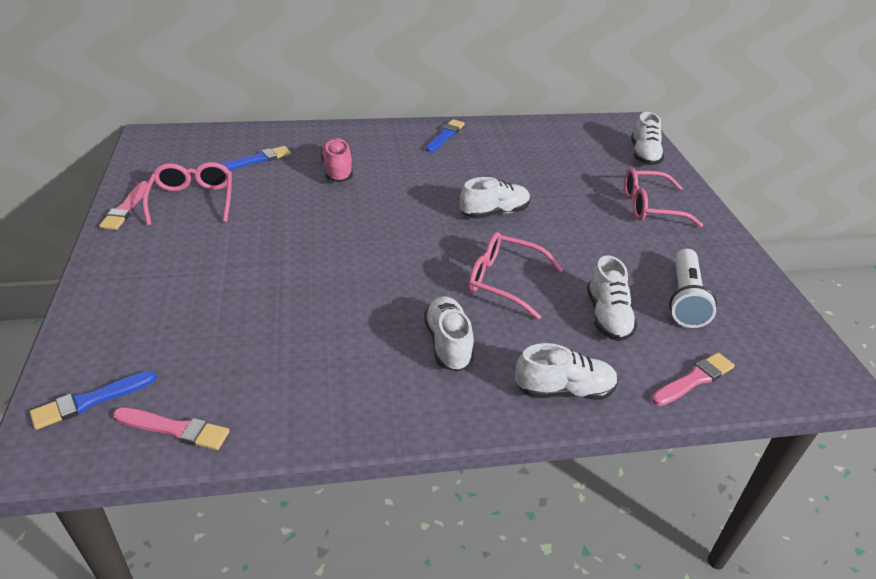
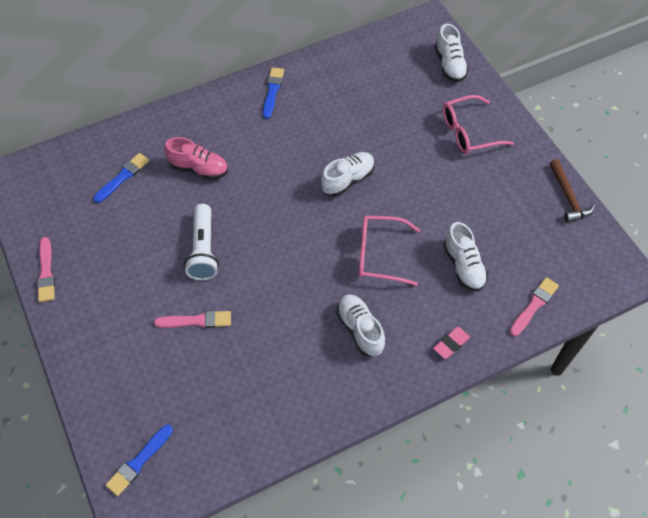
camera: 15 degrees left, 20 degrees up
(174, 429) = (208, 463): pink brush -> pink brush (196, 321)
(193, 200) = (96, 245): pink glasses -> none
(337, 170) = (199, 168): pink shoe -> pink shoe turned 135 degrees clockwise
(564, 390) = (451, 344): white shoe -> pink eraser
(685, 299) = (514, 229): white flashlight -> white flashlight (203, 250)
(764, 286) = (568, 197): none -> brown hammer

